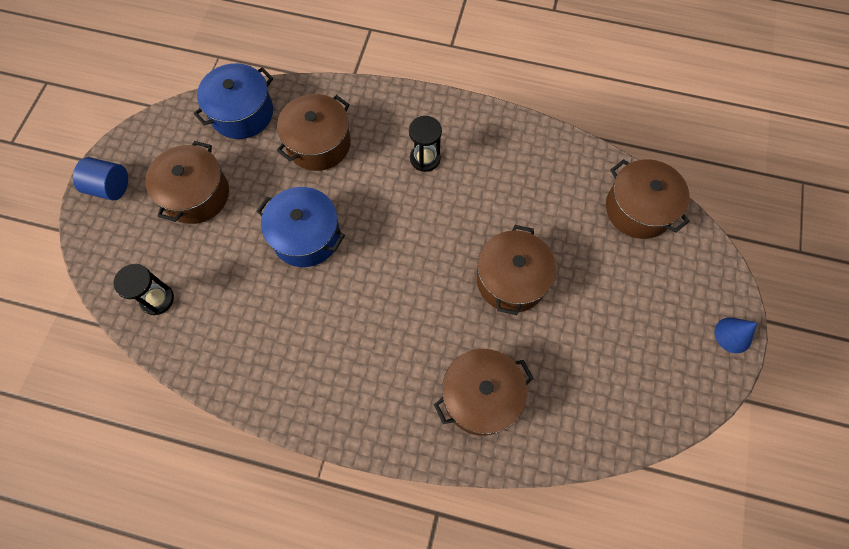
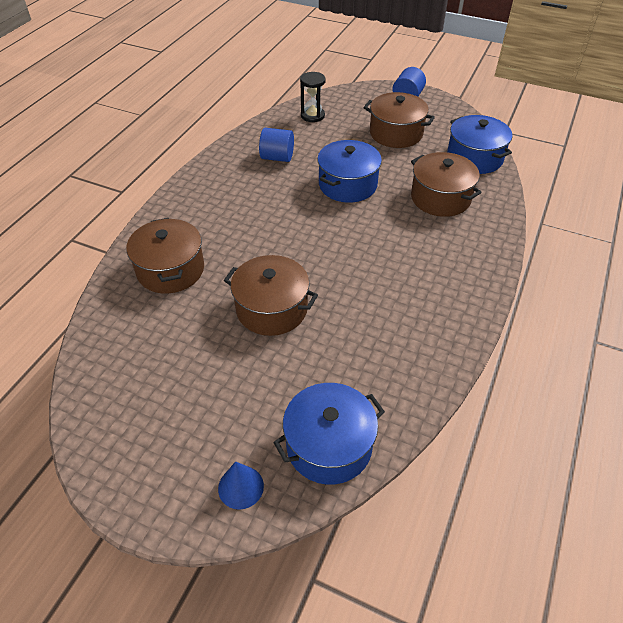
camera: 100 degrees right, 20 degrees down
(258, 326) = (277, 157): none -> blue cylinder
(425, 158) = (419, 265): black hourglass -> none
(638, 209) = (329, 445): brown pot -> blue pot
(733, 335) = (140, 504): blue cone -> blue cone (241, 487)

